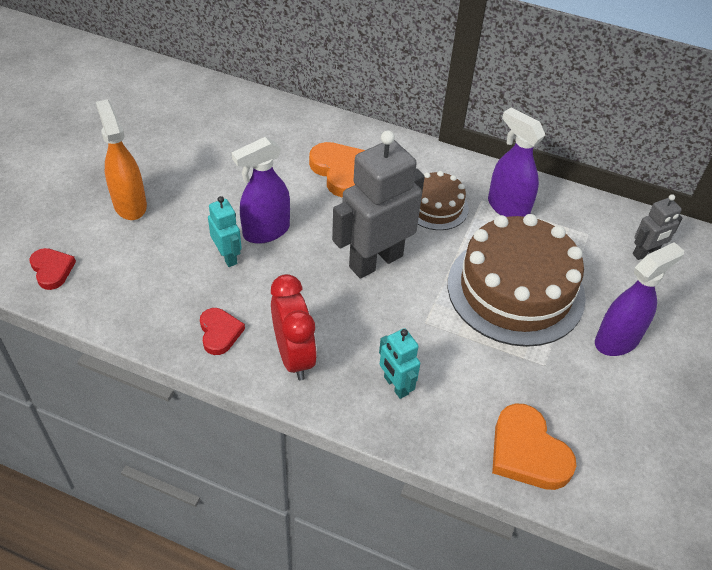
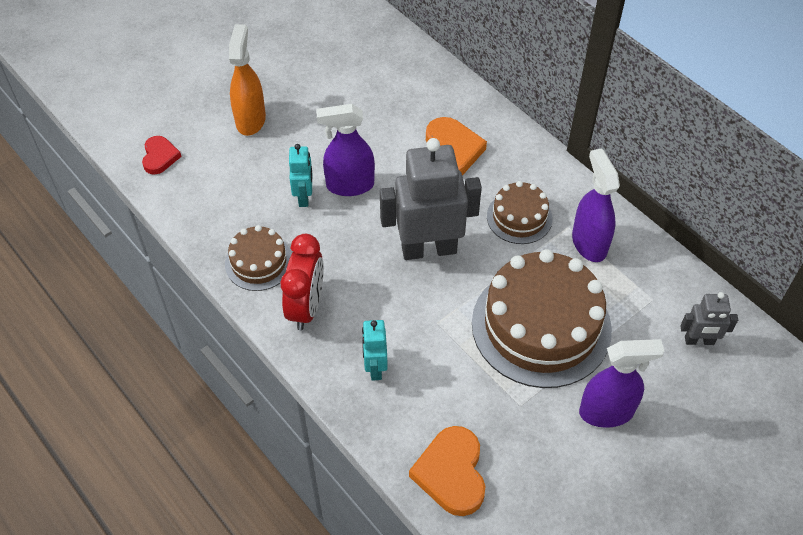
camera: 30 degrees right, 5 degrees up
(219, 333) = (259, 262): red heart -> brown cake

